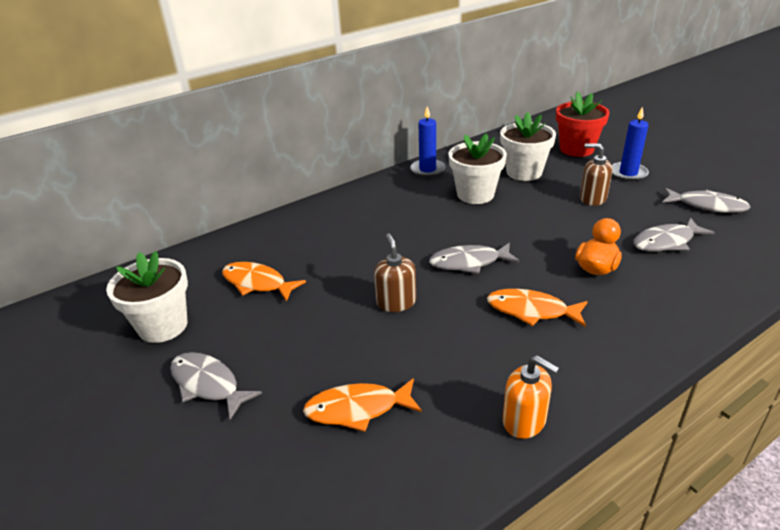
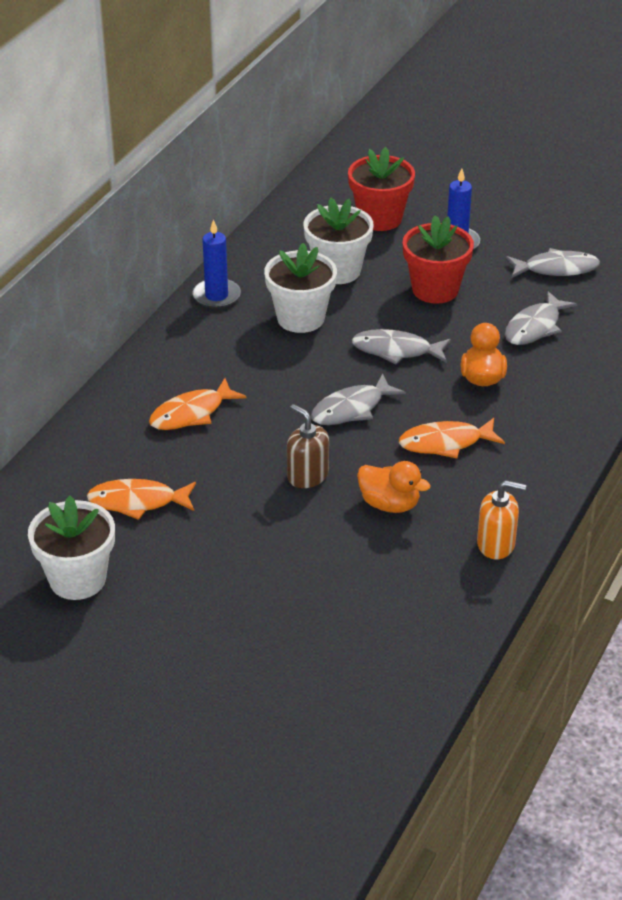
camera: 30 degrees left, 5 degrees up
(208, 384) = (187, 614): grey fish -> grey fish (396, 350)
(358, 409) = (349, 584): orange fish -> orange fish (191, 413)
(447, 347) = (389, 504): none -> orange duck
(592, 198) = (435, 289): brown soap dispenser -> red flower pot

